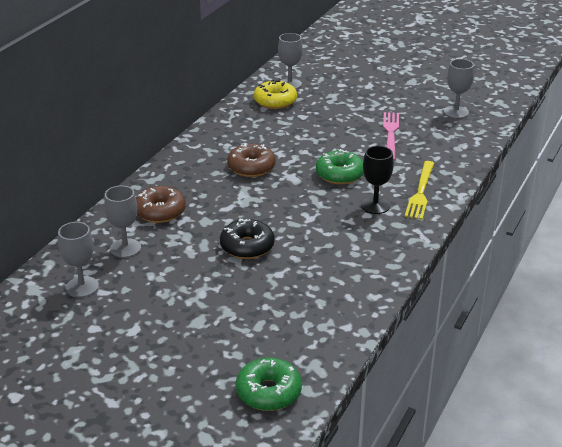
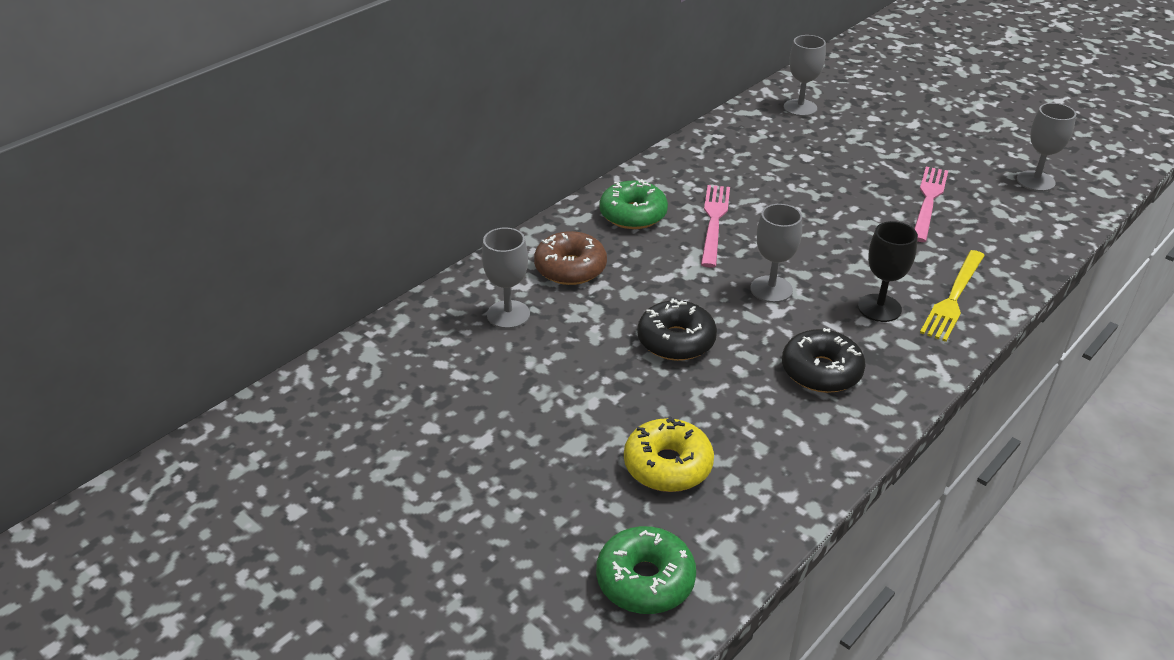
camera: 15 degrees right, 5 degrees up
(82, 287) = (433, 362): grey goblet -> grey goblet (771, 289)
(251, 167) = (714, 222): brown donut -> pink fork
(275, 101) = (773, 130): yellow donut -> yellow donut (668, 465)
(339, 174) = (838, 252): green donut -> green donut (633, 214)
(347, 250) = (821, 371): none -> black donut

